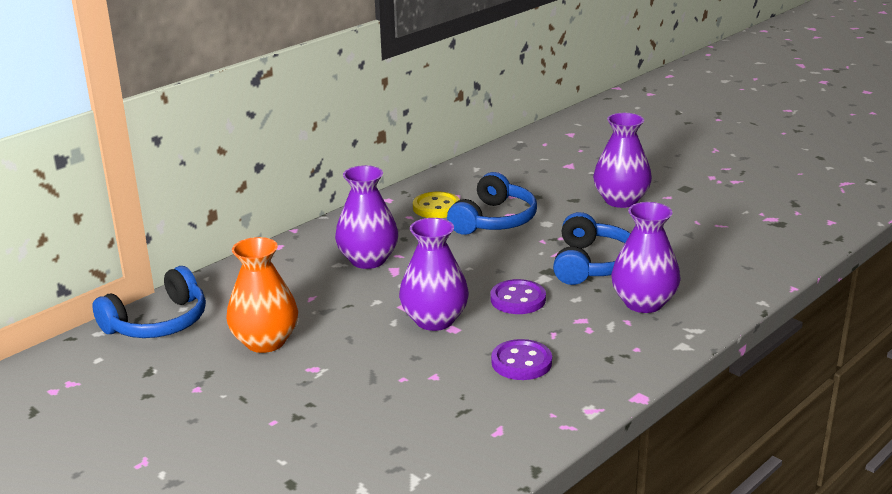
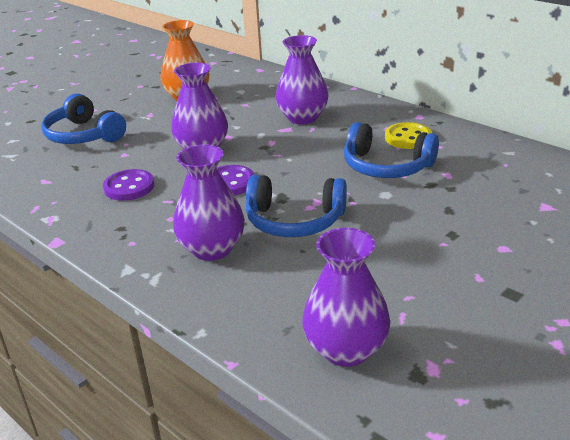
camera: 90 degrees right, 5 degrees up
(158, 322) = (219, 66): blue headphones -> blue headphones (84, 135)
(621, 200) = (455, 241): purple vase -> purple vase (346, 349)

